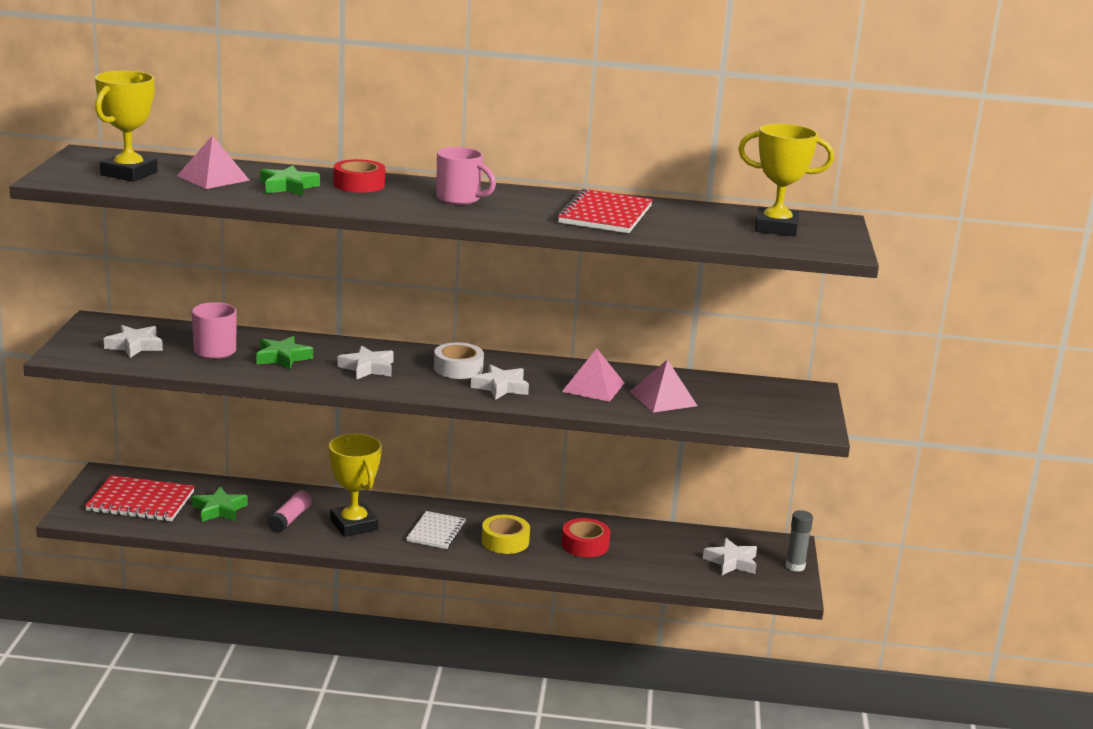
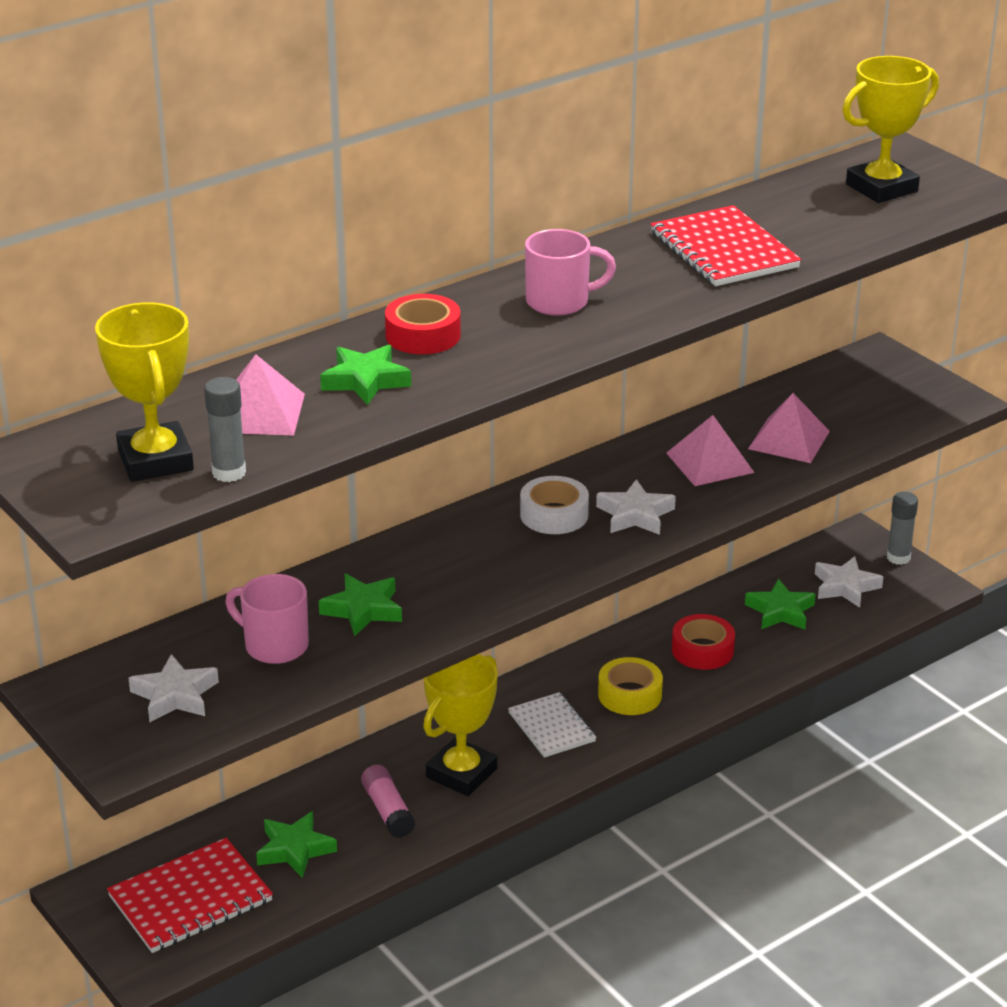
camera: 40 degrees left, 10 degrees up
(145, 188) = (229, 473): none -> grey glue stick
(354, 525) = (461, 773): yellow trophy -> yellow trophy turned 75 degrees counterclockwise
(367, 368) = (471, 569): white star -> none
(667, 552) = (780, 611): none -> green star

